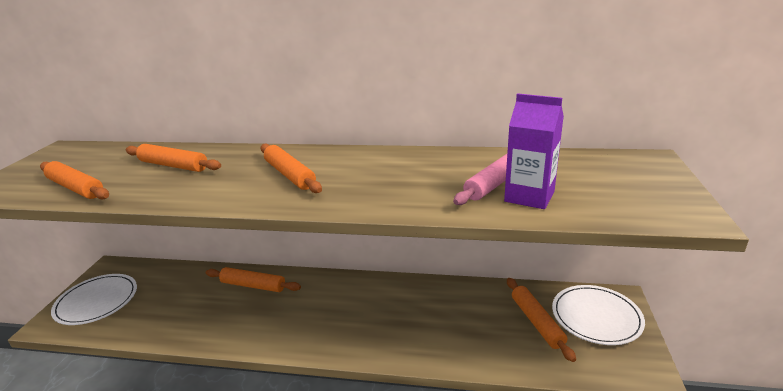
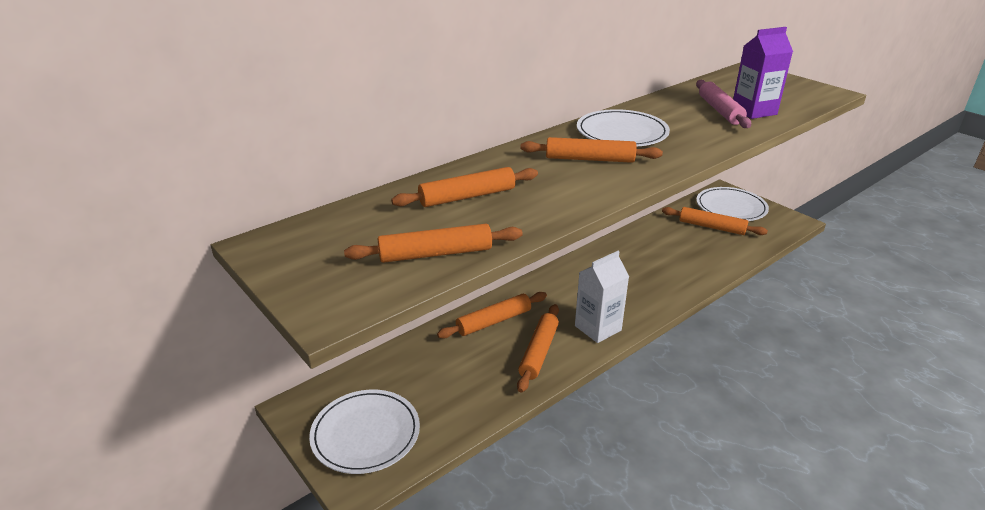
camera: 50 degrees left, 5 degrees up
(233, 323) = (539, 352): none -> orange rolling pin
(291, 335) = (598, 328): none -> white carton
(365, 166) = (622, 132): none -> white plate

